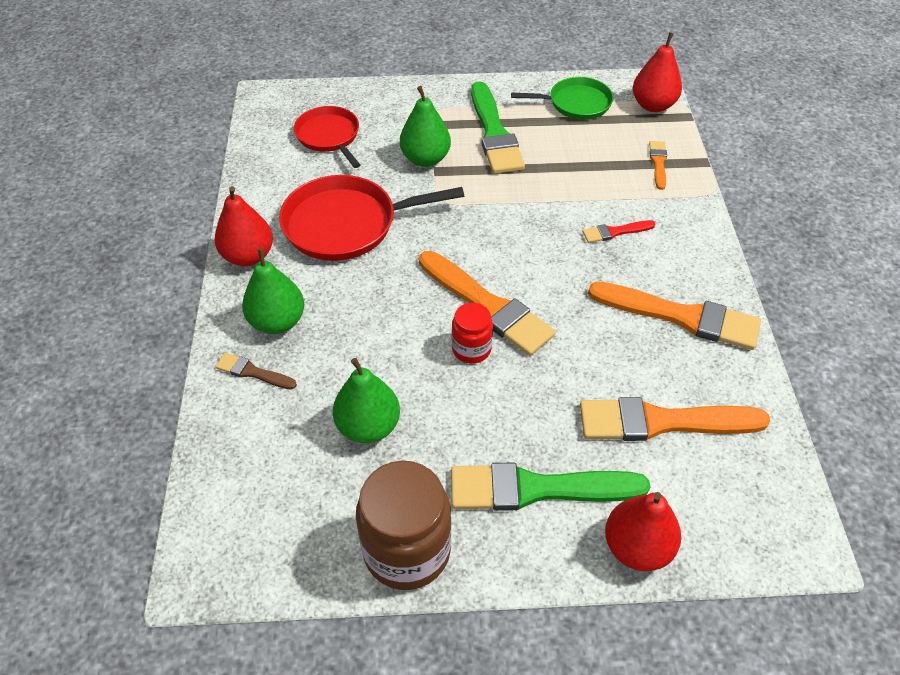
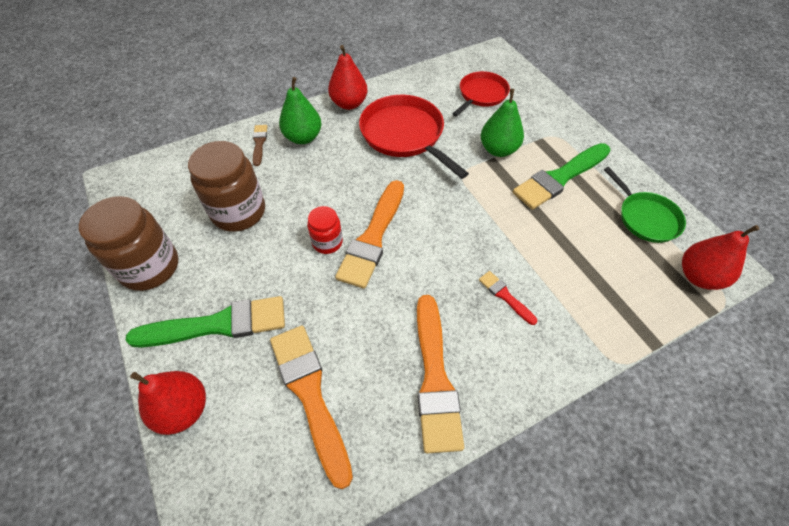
camera: 65 degrees right, 5 degrees up
(368, 426) = (238, 212): green pear -> brown jar
(537, 489) = (217, 325): green brush -> green brush turned 105 degrees clockwise
(658, 163) = (620, 304): orange brush -> none

